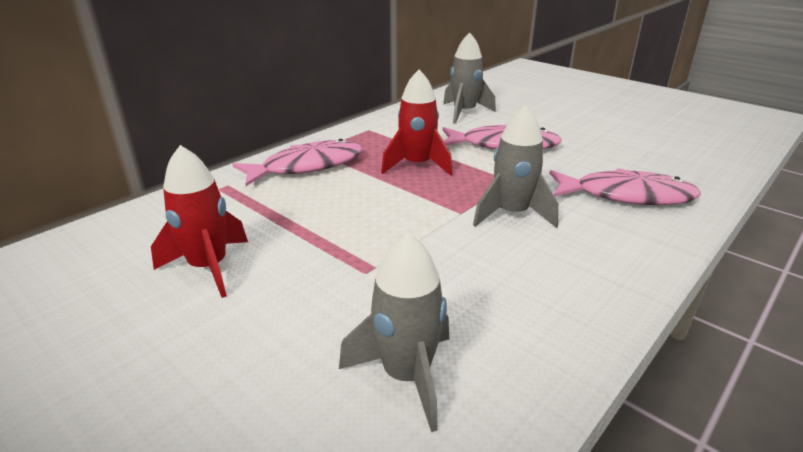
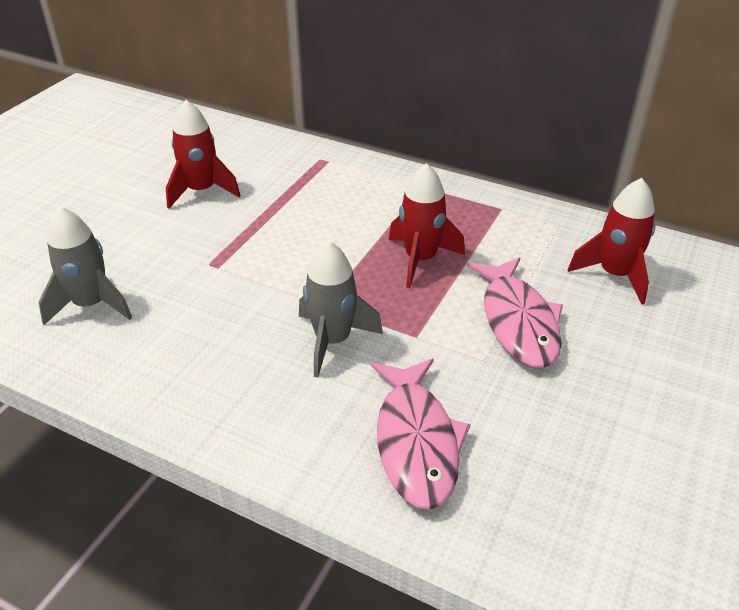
camera: 75 degrees right, 10 degrees up
(307, 166) = (383, 191): pink fish -> none
(464, 112) = (614, 275): grey rocket -> red rocket

